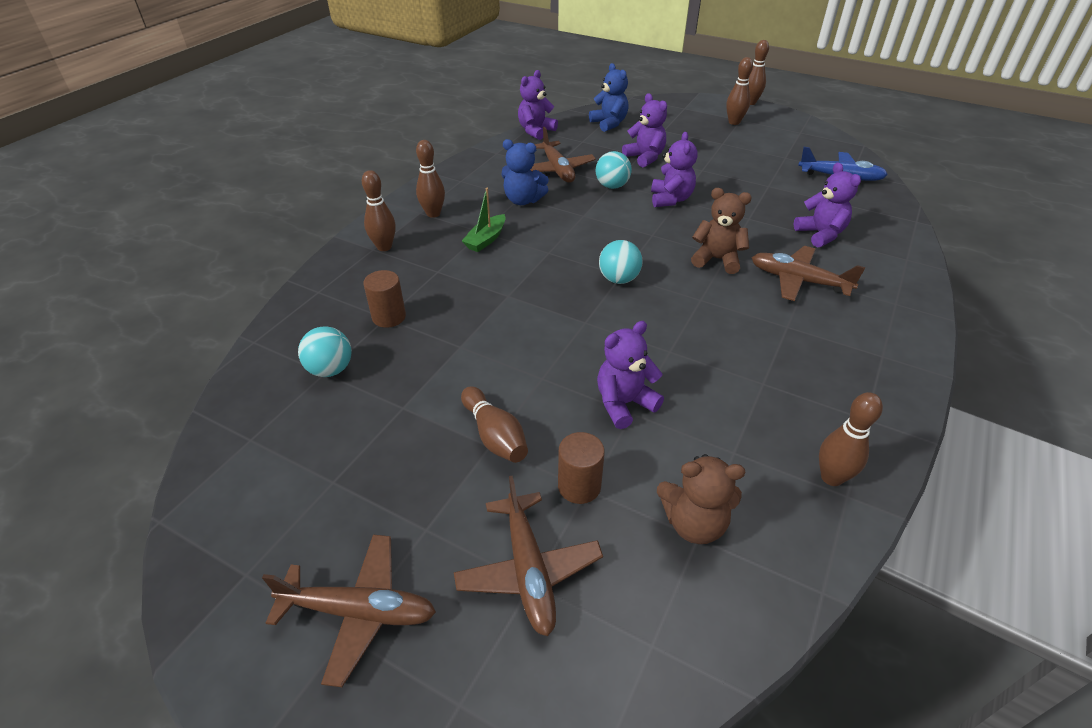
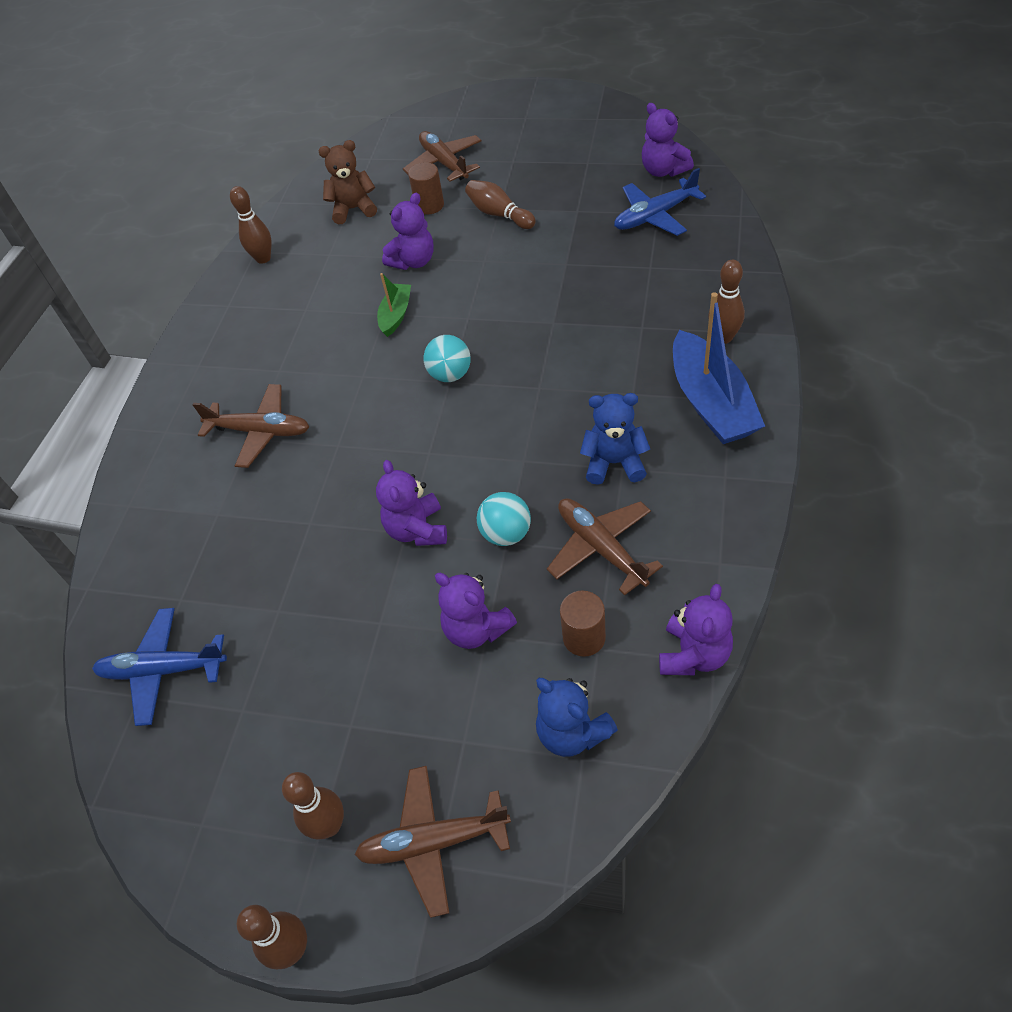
camera: 170 degrees right, 10 degrees up
(330, 369) = (655, 216): turquoise ball -> blue plane
(359, 611) = (524, 125): brown plane -> brown plane (433, 842)
(389, 317) = (647, 268): brown cylinder -> brown cylinder (584, 637)
(433, 214) = (711, 402): brown bowling pin -> blue boat
(486, 239) = (619, 383): green boat -> green boat (396, 315)
(717, 259) = (348, 435): brown teddy bear -> none
(820, 234) = (221, 518): purple teddy bear -> purple teddy bear (663, 170)

